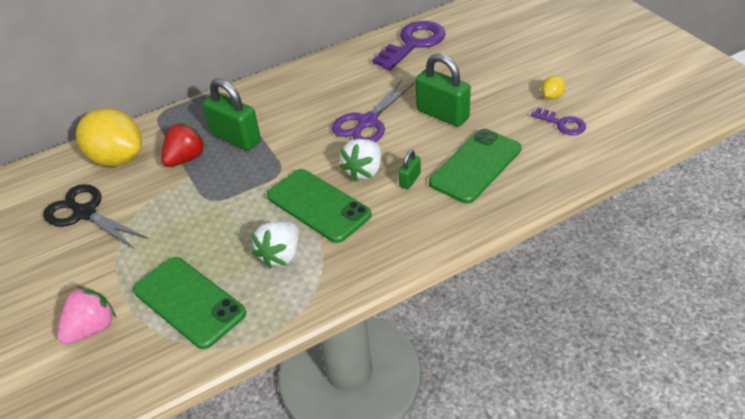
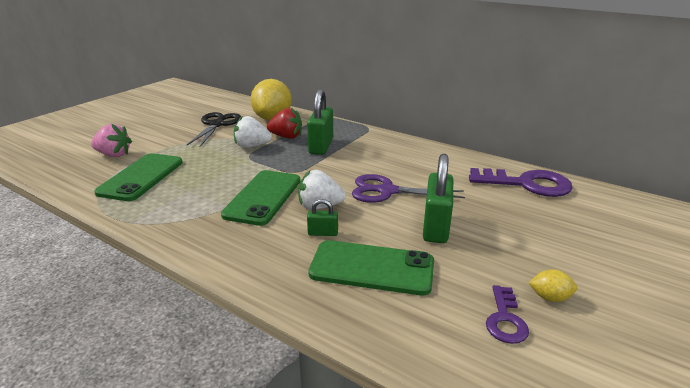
camera: 60 degrees right, 15 degrees down
(281, 255) = (198, 197): white strawberry -> white strawberry (252, 146)

